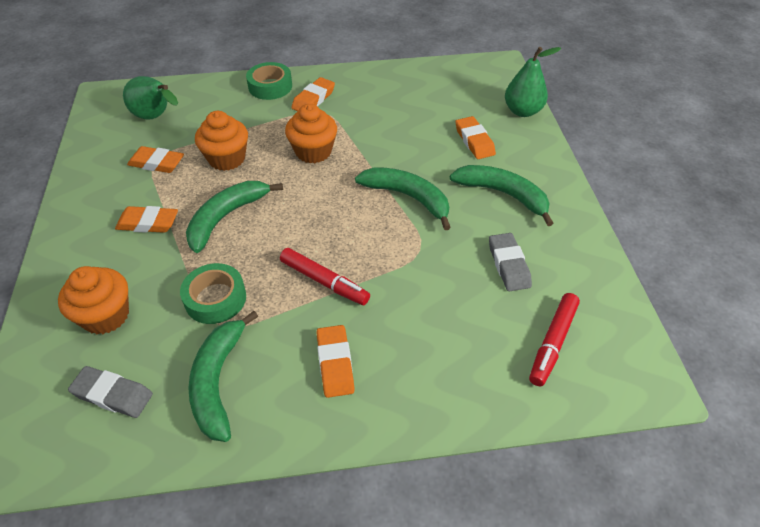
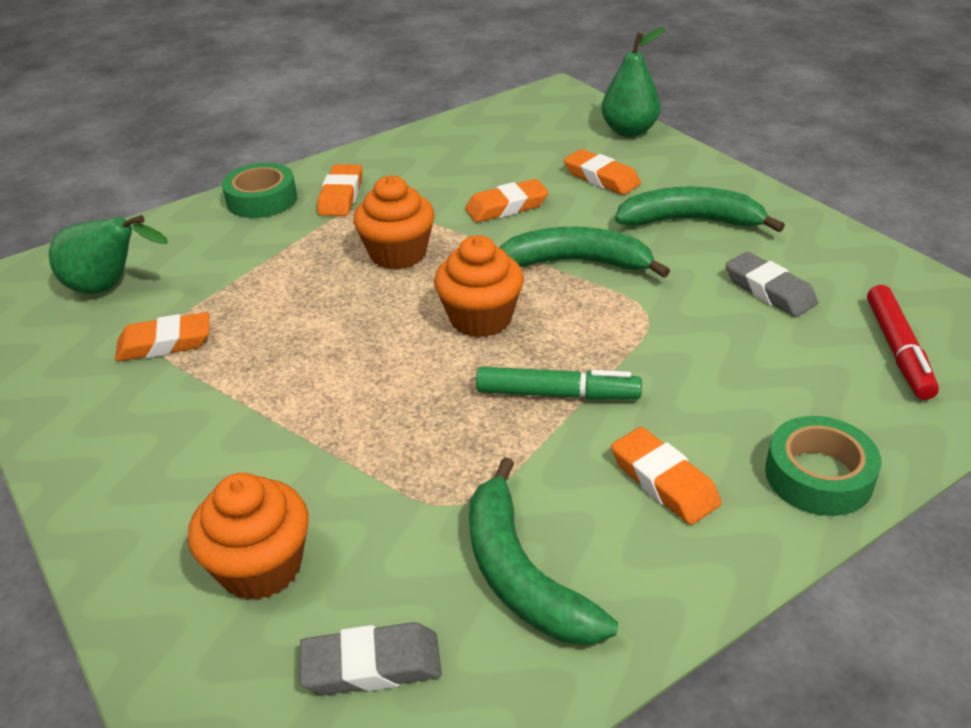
camera: 25 degrees left, 10 degrees down
(148, 223) = (221, 422): orange eraser -> orange eraser (506, 207)
(215, 299) = (419, 475): green tape -> green tape (818, 476)
(226, 217) = (341, 371): green banana -> none
(227, 159) = (275, 302): orange cupcake -> orange cupcake (480, 318)
(324, 281) = (557, 394): red marker -> green marker

